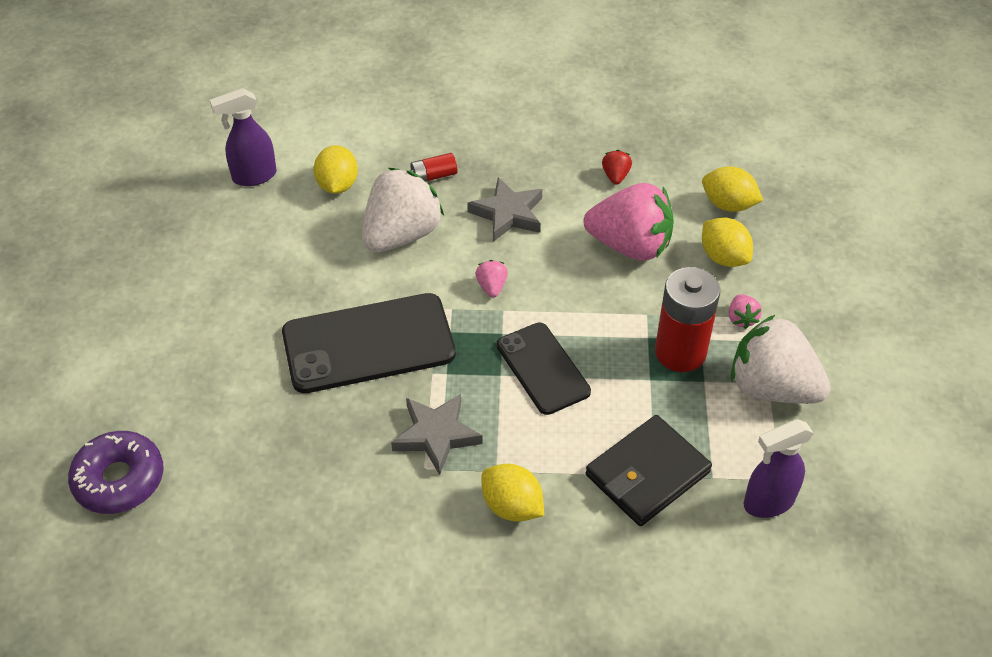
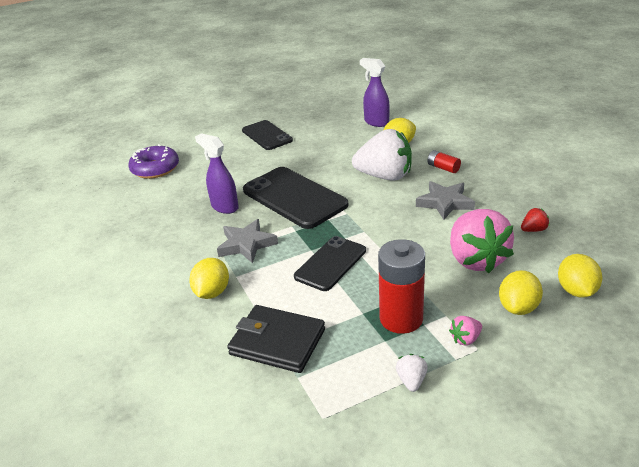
camera: 65 degrees right, 15 degrees down
(160, 305) = (267, 135): none -> black phone
(492, 287) = (378, 220): pink strawberry -> none
(768, 502) = (294, 418): purple spray bottle -> purple spray bottle (224, 207)
(771, 387) = (411, 381): white strawberry -> white strawberry, size x0.41

